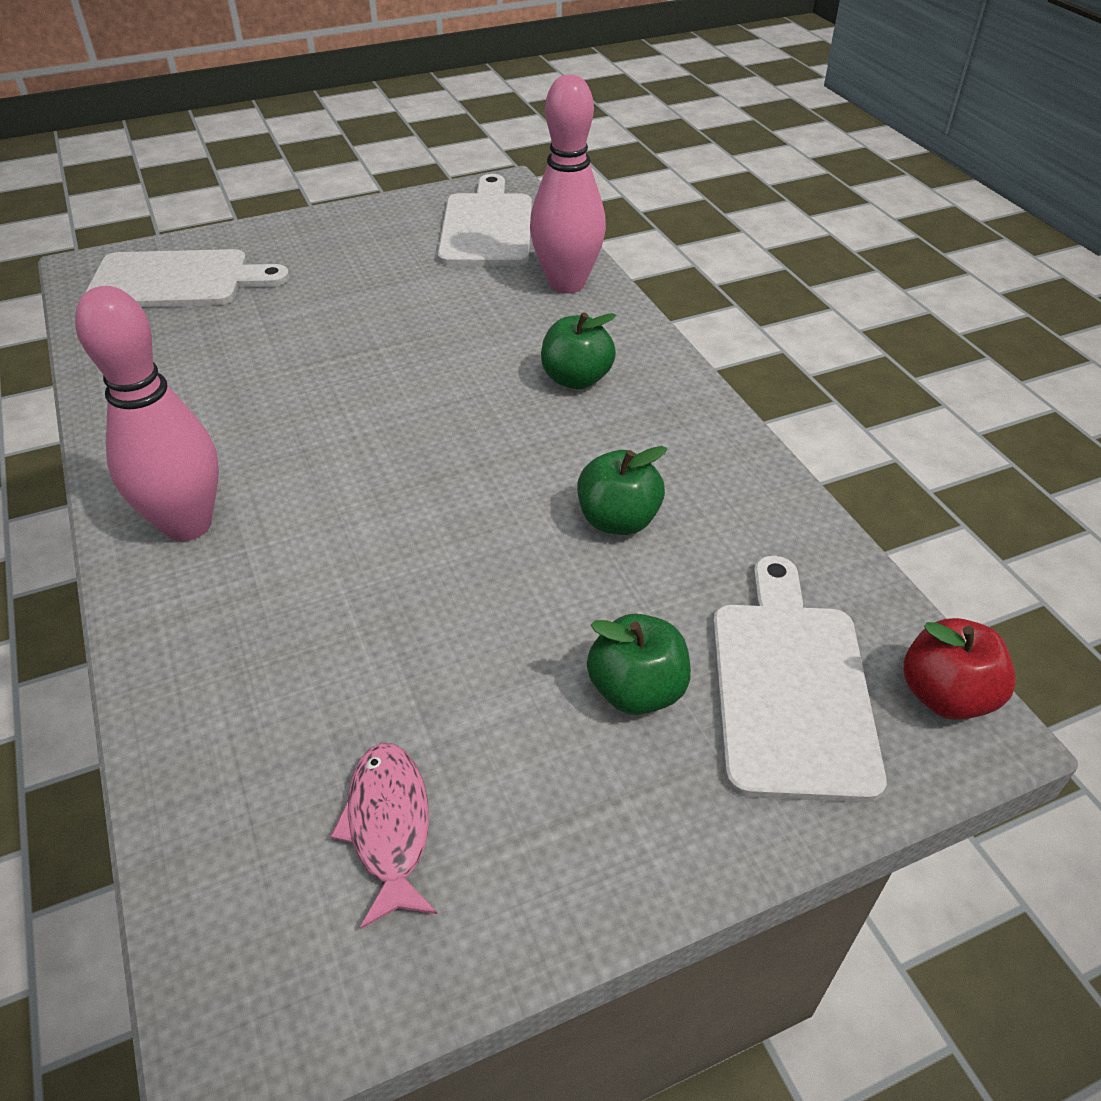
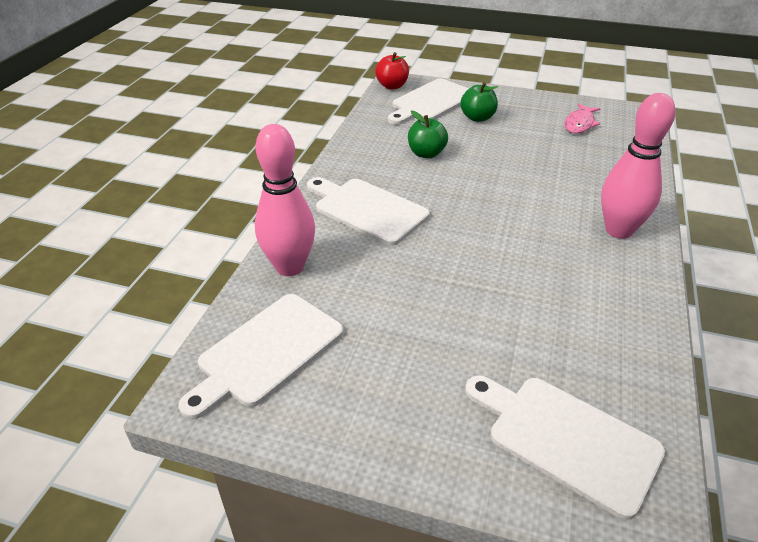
camera: 140 degrees left, 5 degrees down
(576, 379) = (367, 209): green apple -> white cutting board

